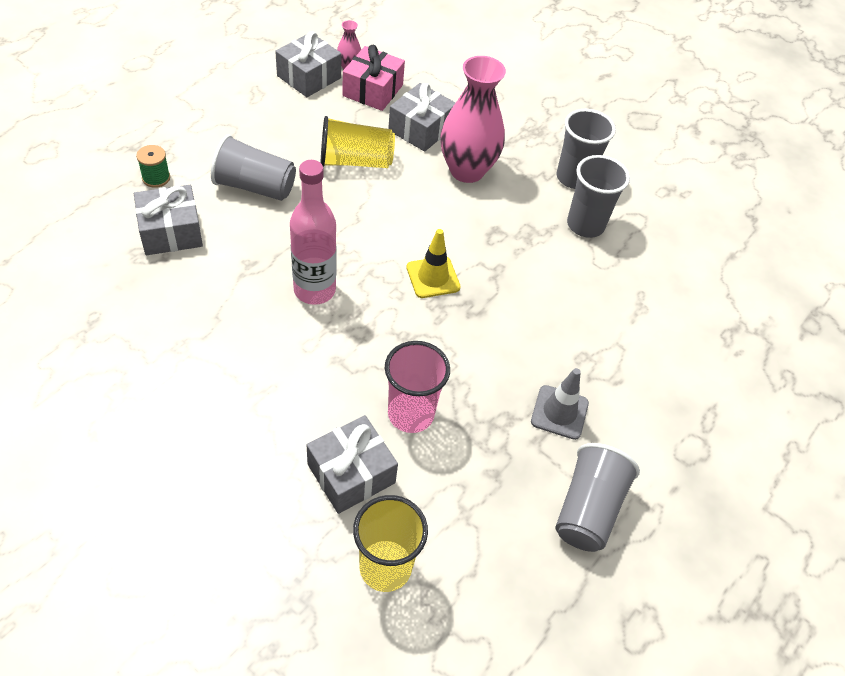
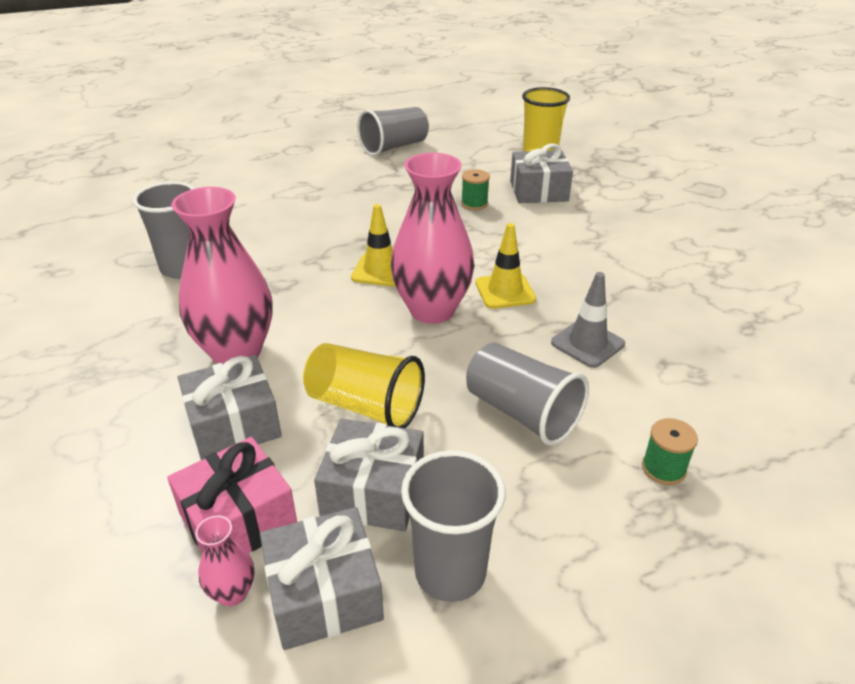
camera: 145 degrees left, 15 degrees down
(171, 232) = (651, 388): grey gift -> grey gift (373, 491)
(314, 290) = (505, 291): pink bottle -> yellow traffic cone
(362, 249) = (432, 310): none -> pink vase
(410, 414) = (474, 204): pink cup -> green spool
(559, 412) = (363, 180): grey traffic cone -> grey traffic cone (587, 343)
(574, 178) = (128, 309): grey cup -> grey cup (450, 572)

